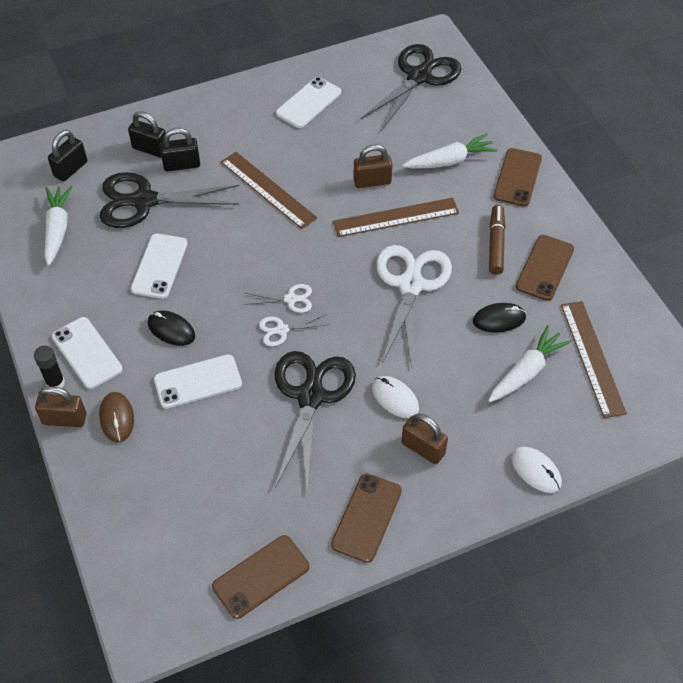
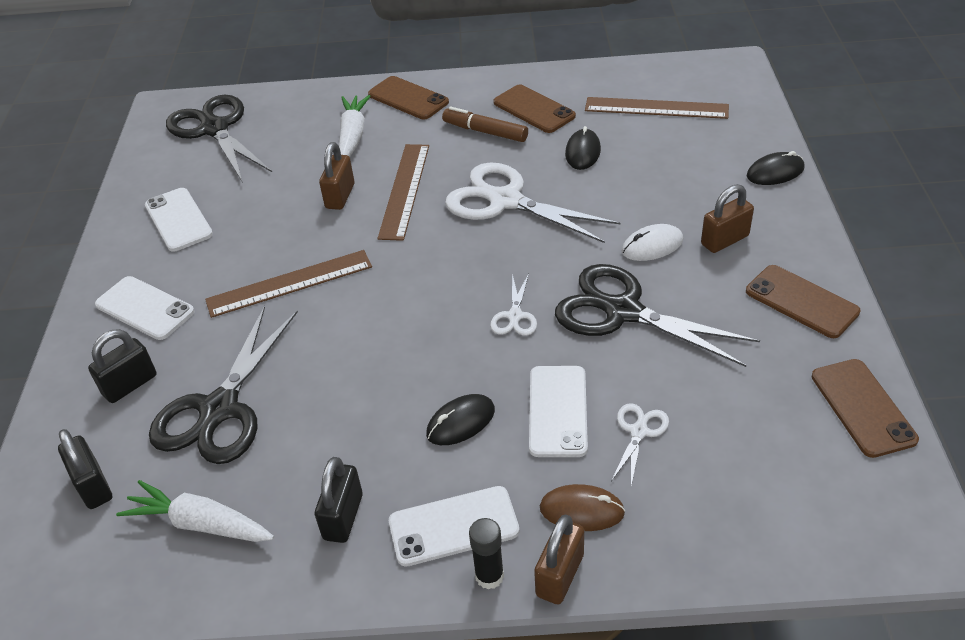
camera: 65 degrees left, 10 degrees down
(159, 266) = (346, 414): white phone -> white phone (145, 308)
(182, 165) = (185, 357): black padlock -> black padlock (343, 517)
(291, 299) = (472, 298): white scissors -> white scissors (639, 431)
(526, 372) = (655, 150): white carrot -> none
(536, 471) = (775, 172): white mouse -> black mouse

